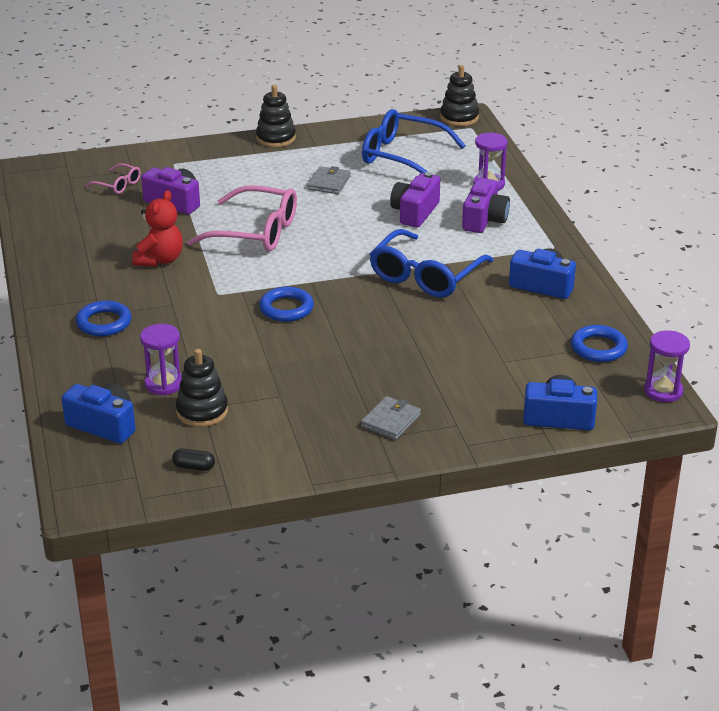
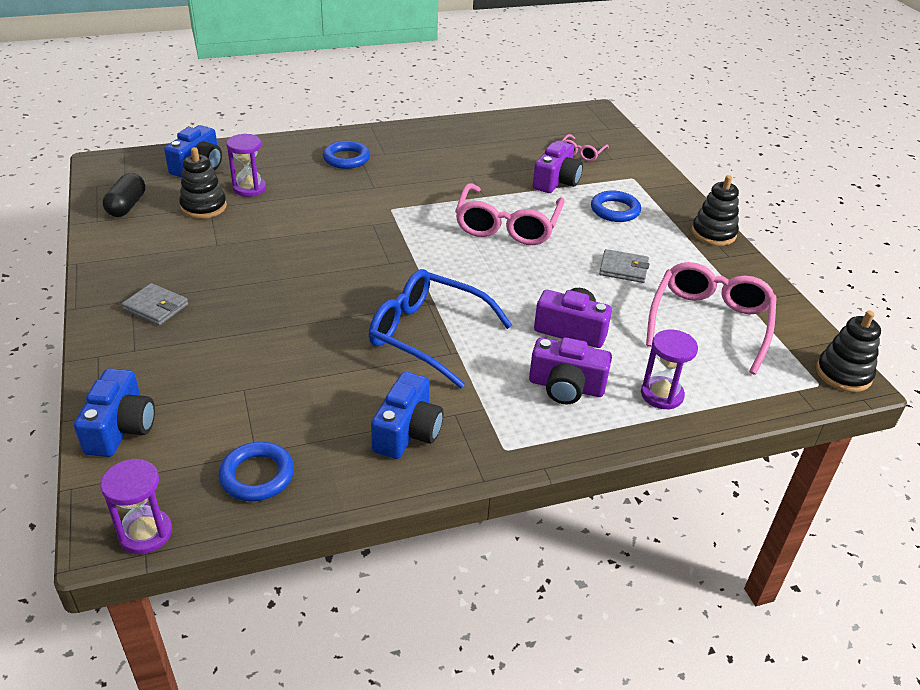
camera: 85 degrees right, 5 degrees up
(160, 260) = (449, 178): red teddy bear -> none
(194, 467) = (127, 206): black capsule -> black capsule, size x1.65
(286, 308) = (364, 245): blue ring -> blue ring (615, 210)
(403, 156) = (709, 323): blue glasses -> pink glasses

